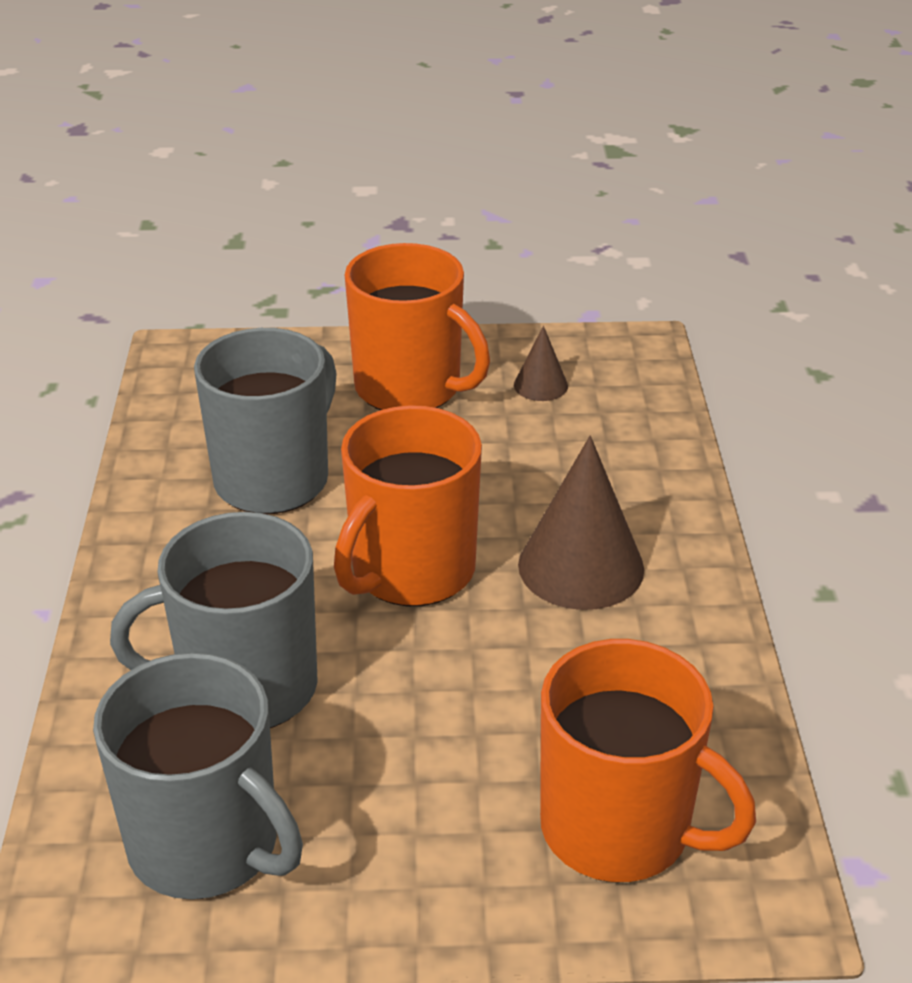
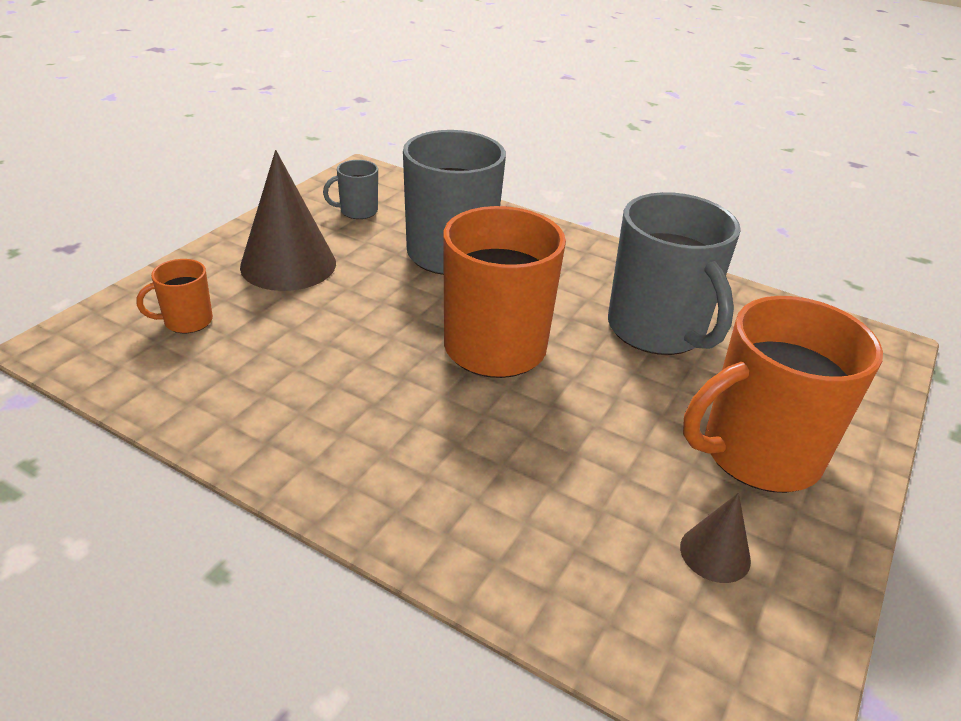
camera: 120 degrees right, 0 degrees up
(207, 845) = (357, 211): grey mug -> grey mug, size x0.45
(581, 566) = (413, 427): brown cone -> brown cone (288, 264)
(620, 829) = (186, 321): orange mug -> orange mug, size x0.45

